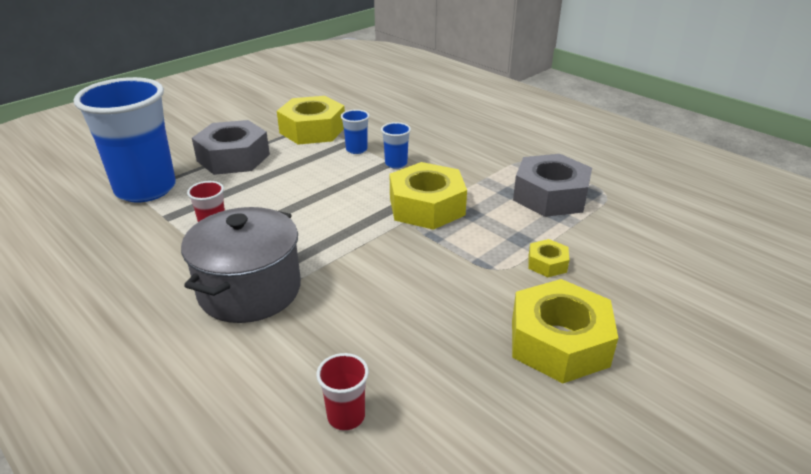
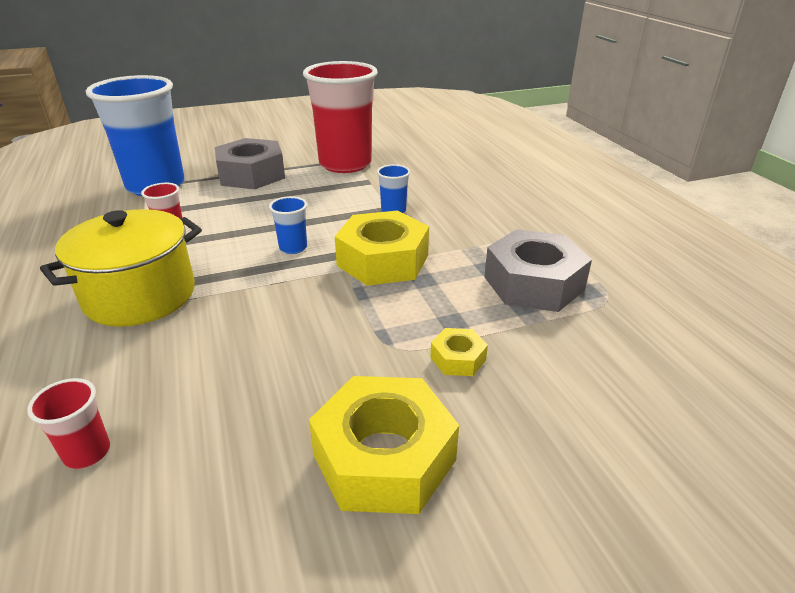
camera: 25 degrees right, 0 degrees up
(250, 290) = (140, 296): grey pot -> yellow pot
(312, 130) = (345, 164): yellow nut -> red cup
(356, 149) = (368, 190): blue cup -> blue cup (293, 248)

